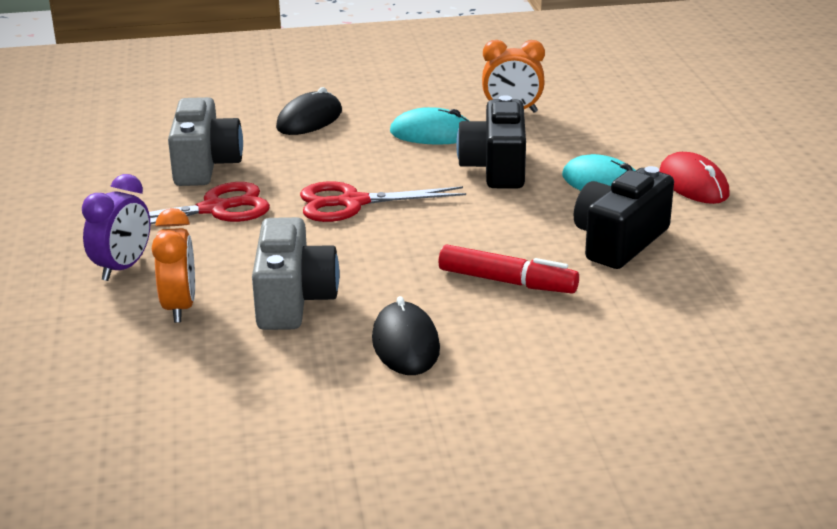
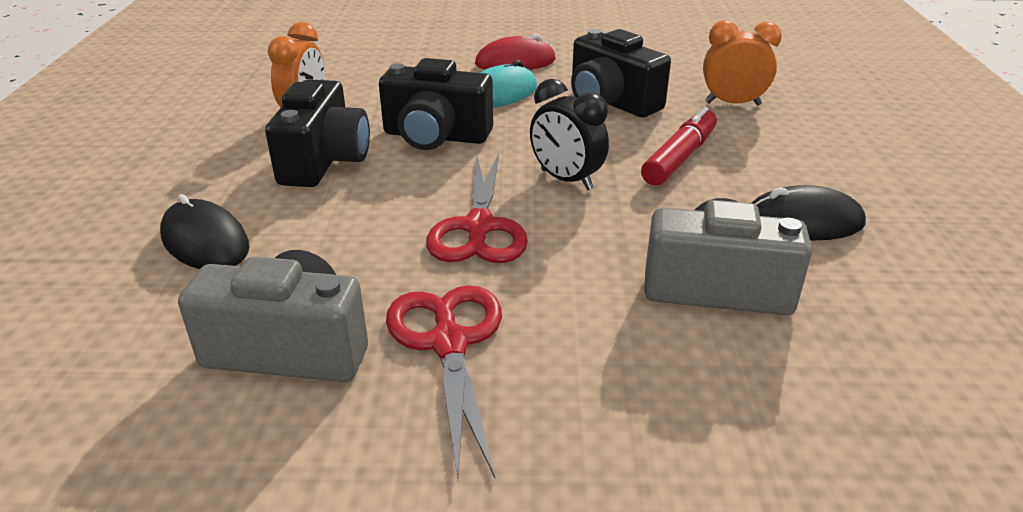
camera: 80 degrees left, 5 degrees up
(123, 268) = (616, 451): purple clock -> none
(179, 307) = (738, 387): orange clock -> orange clock (732, 104)
(432, 134) = (324, 161): turquoise mouse -> black camera
(440, 230) = (566, 180): none -> black clock

